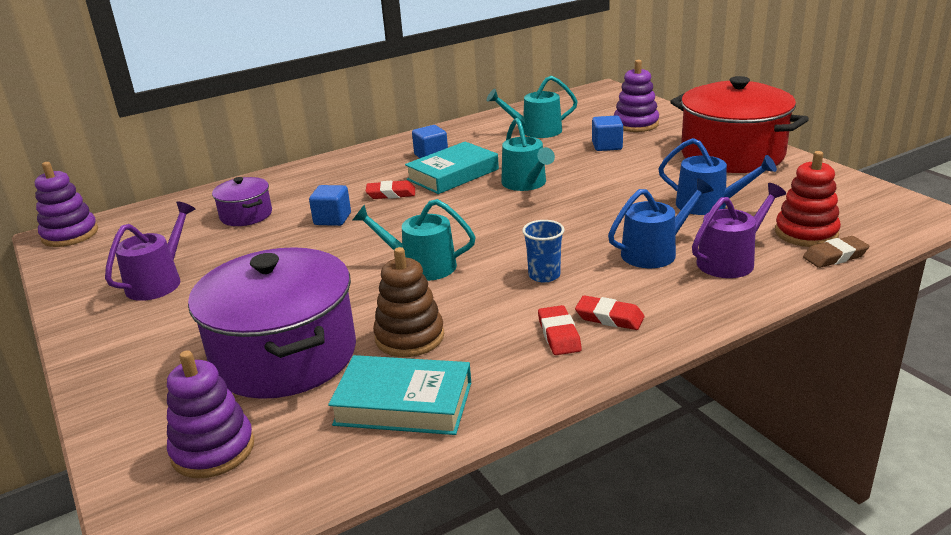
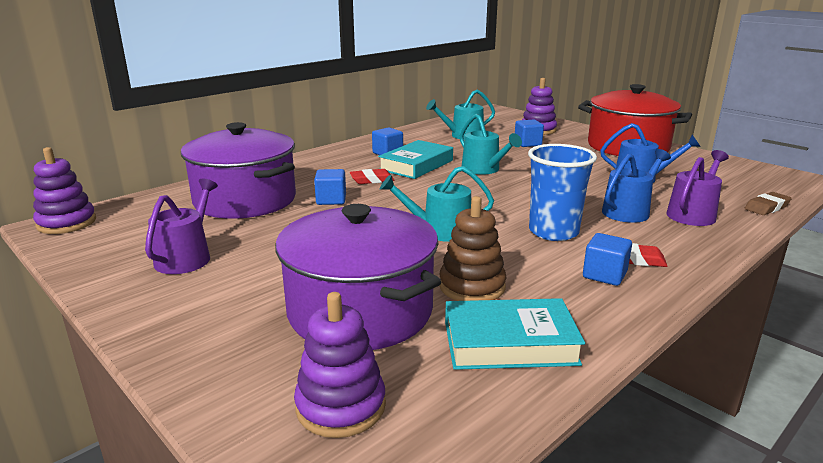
camera: 15 degrees left, 5 degrees down
(246, 215) = (245, 200): purple pot -> purple pot, size x2.07
(544, 275) = (553, 232): blue cup -> blue cup, size x1.77
(559, 335) = (604, 275): red eraser -> blue cube
(806, 233) = (730, 193): red stacking toy -> none

